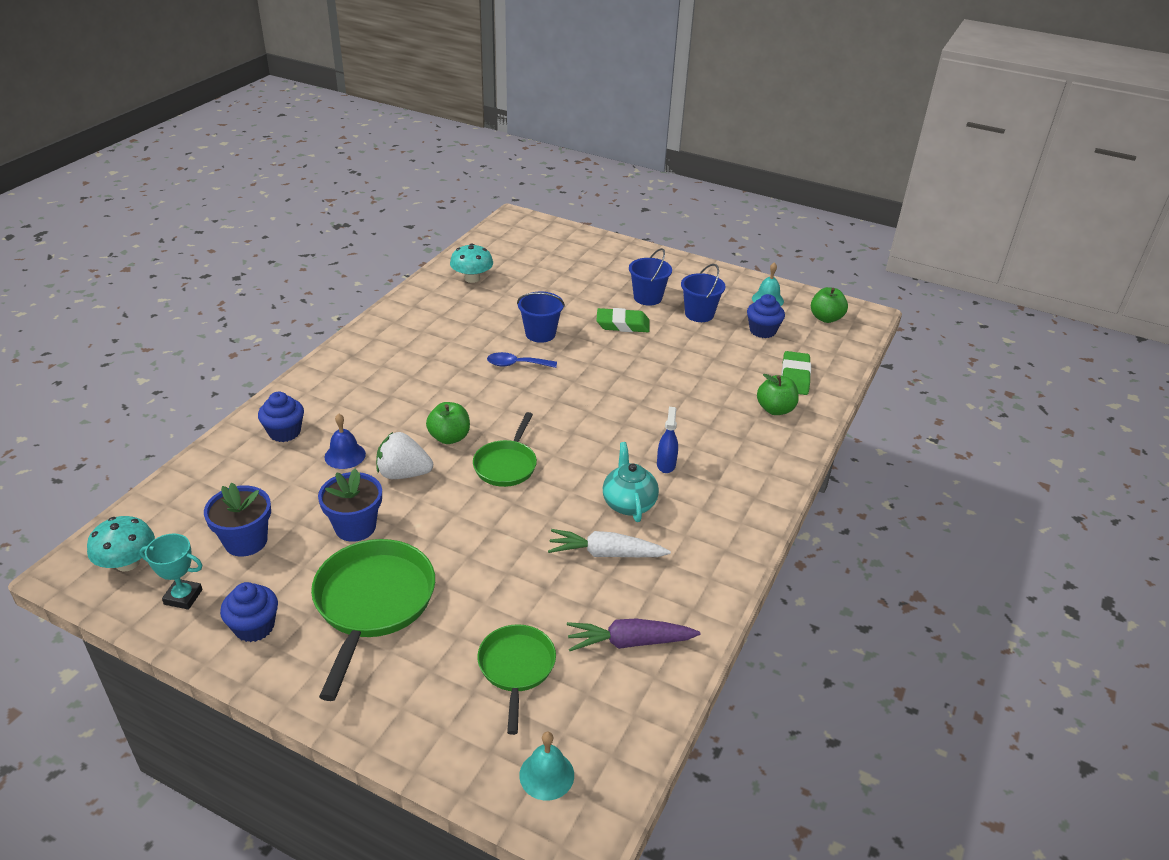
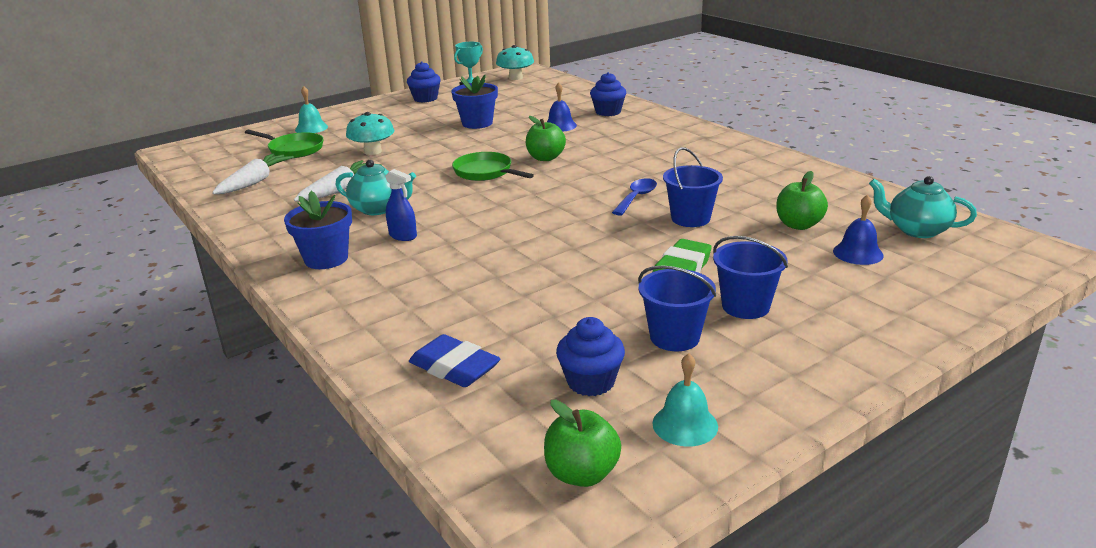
camera: 120 degrees right, 10 degrees down
(246, 541) = (500, 99): blue flower pot -> blue flower pot (326, 259)
(373, 603) = (402, 122): green pan -> none
(403, 474) = (517, 140): white strawberry -> none
(472, 278) = (845, 201): turquoise mushroom -> turquoise mushroom (373, 151)
(505, 253) = (916, 230): none -> turquoise teapot
(546, 775) = (217, 147): turquoise bell -> turquoise bell (311, 128)
(553, 269) = (858, 253): none -> blue bell
(629, 642) = (255, 182): purple carrot -> white carrot
(775, 409) = (409, 326): green apple -> green apple (798, 225)
(795, 377) = (454, 367): green eraser -> blue eraser

